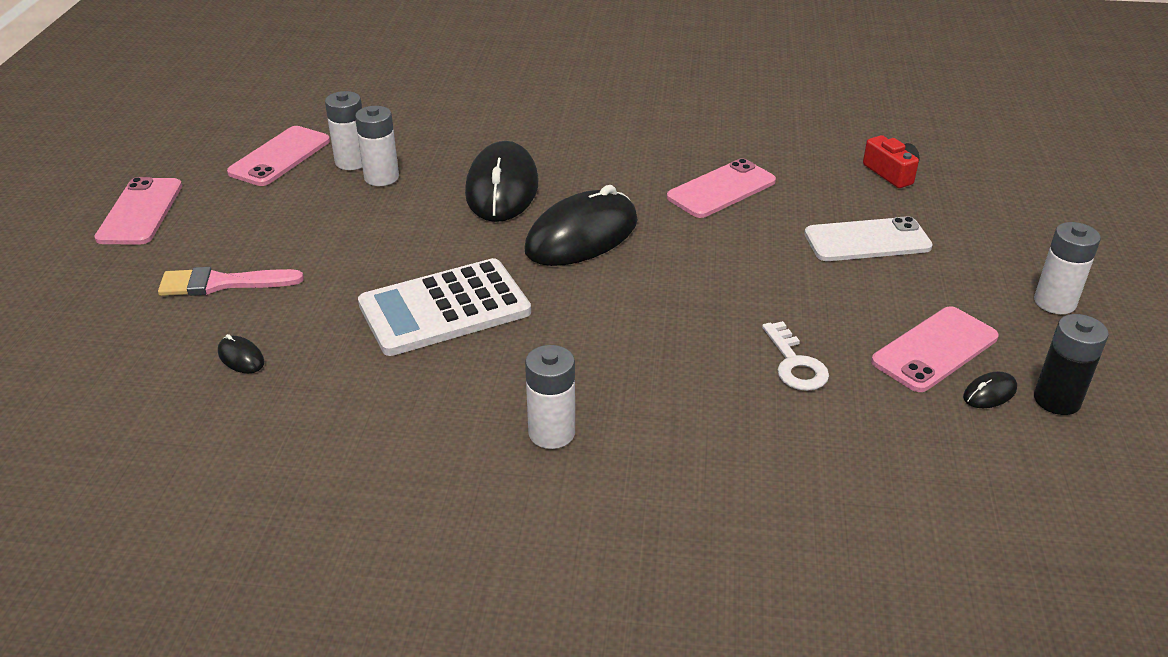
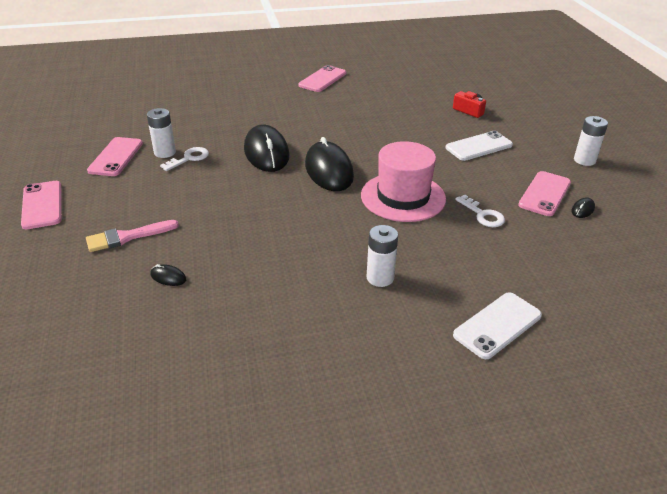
camera: 20 degrees left, 0 degrees up
(381, 177) = (189, 158): white battery -> white key
(444, 308) = (276, 224): white calculator -> none
(582, 236) = (329, 170): black mouse -> black mouse turned 45 degrees counterclockwise
(676, 304) = (403, 197): none -> pink hat
(696, 561) = (497, 325): none -> white phone
(721, 189) = (388, 133): pink phone -> pink phone (322, 79)
(1057, 400) = (614, 206): black battery -> none

